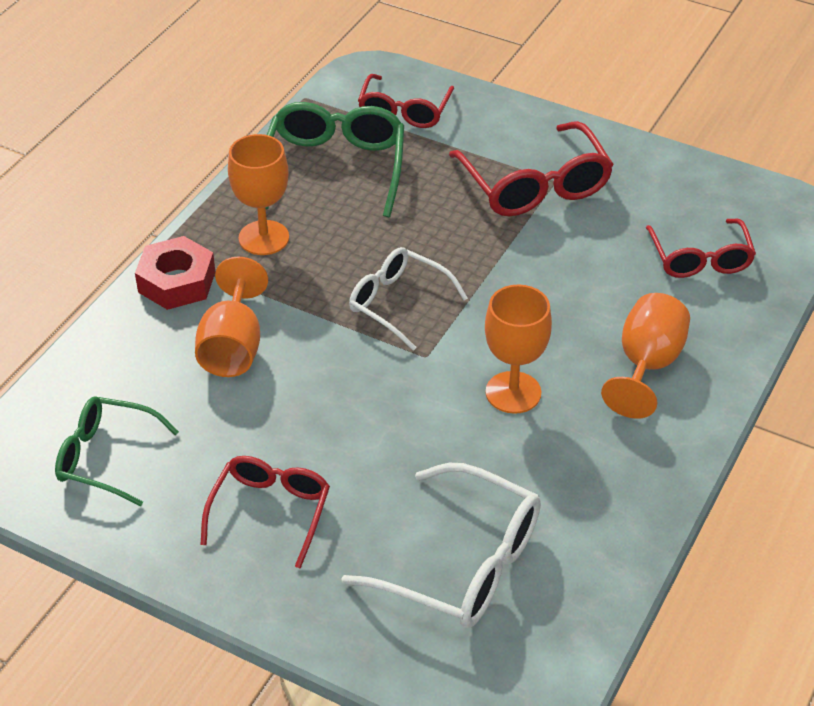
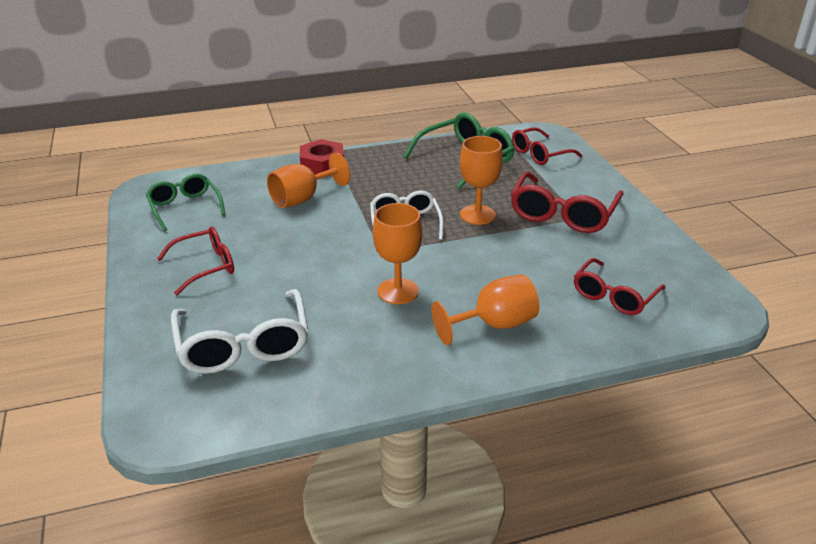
camera: 45 degrees right, 10 degrees down
(264, 238) = (387, 168): orange goblet -> orange goblet (477, 215)

